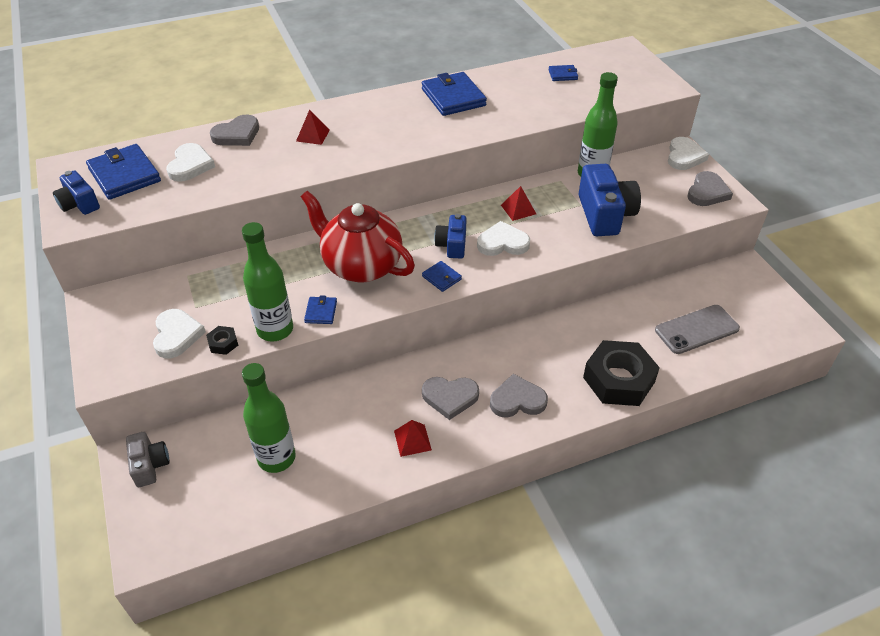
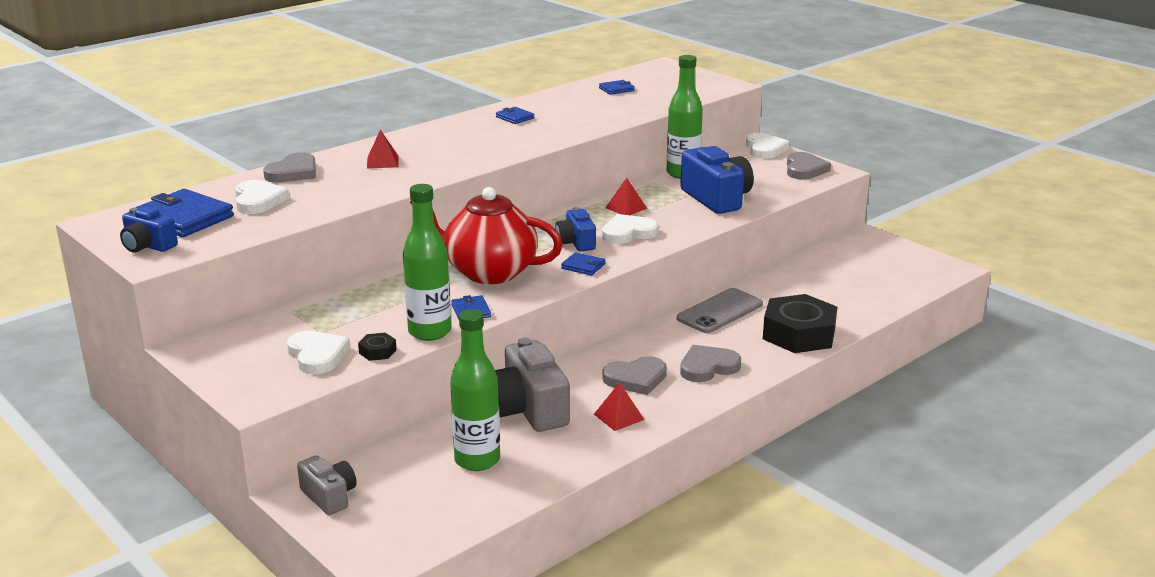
camera: 20 degrees left, 20 degrees down
(345, 409) = (528, 409): none -> grey camera
(453, 97) = (515, 117): blue wallet -> blue wallet, size x0.49
(697, 329) = (849, 286): grey phone -> grey phone (720, 311)

